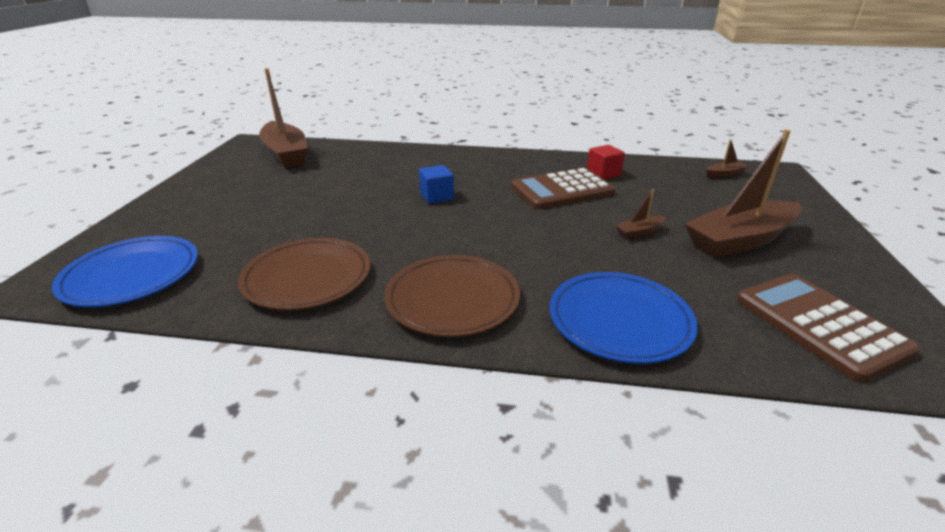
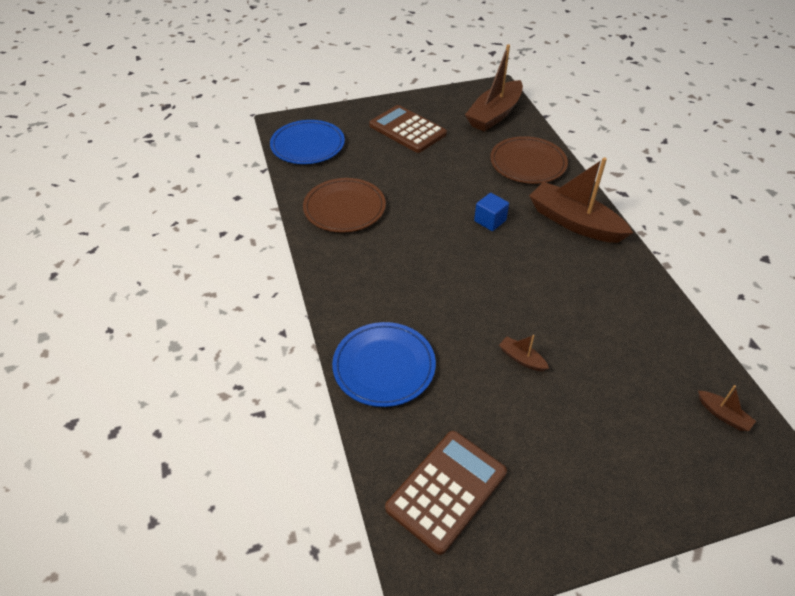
camera: 65 degrees right, 15 degrees up
(452, 299) = (360, 278): brown plate -> brown plate (528, 163)
(562, 190) = (565, 291): brown calculator -> brown calculator (407, 130)
(603, 174) = (629, 312): red cube -> none
(740, 241) = (558, 434): brown boat -> brown boat (574, 222)

